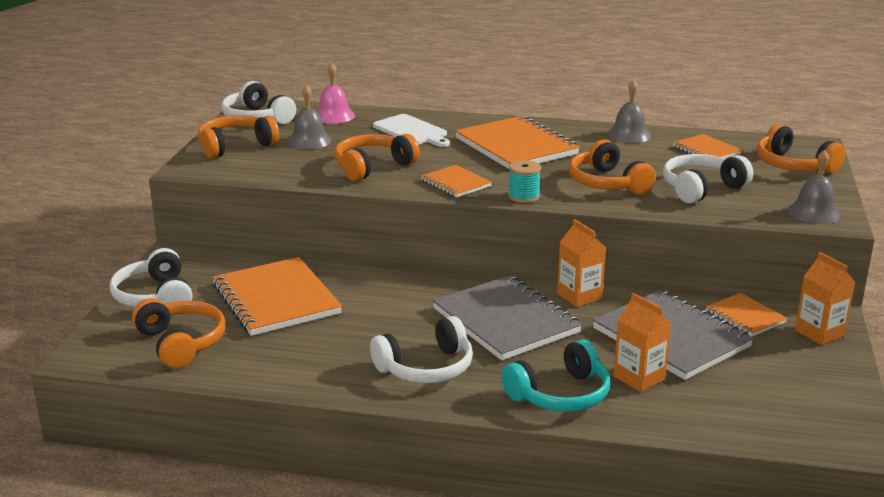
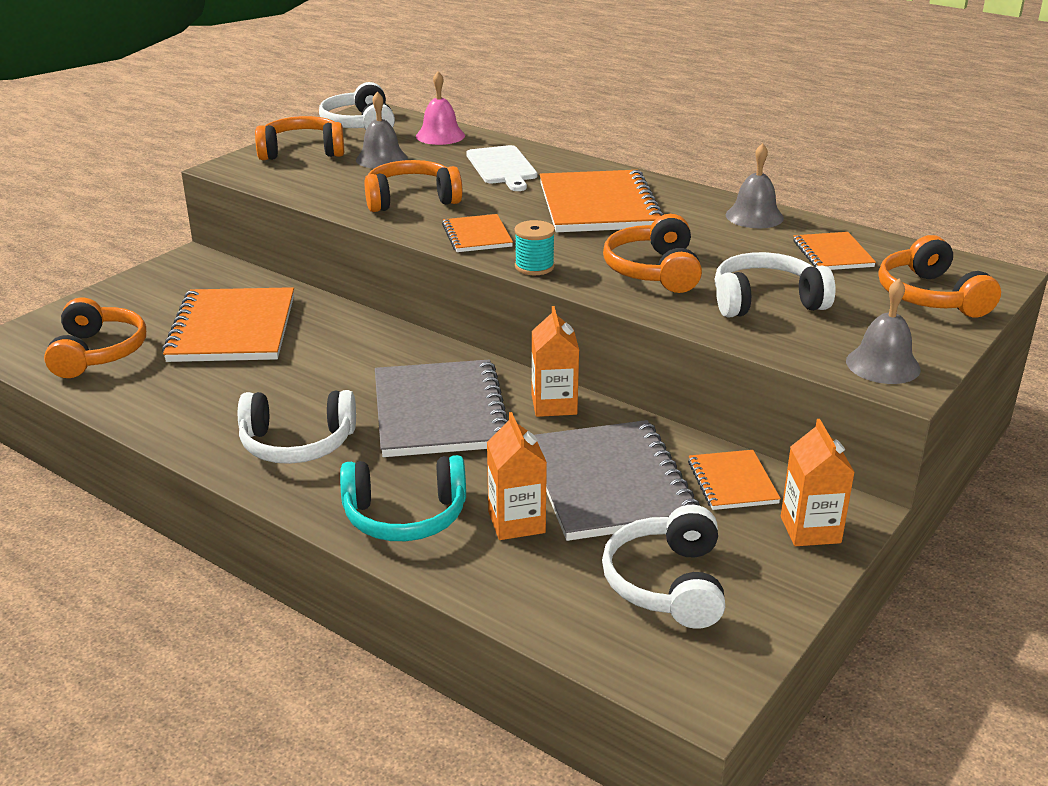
camera: 25 degrees right, 5 degrees up
(155, 296) = (127, 299): white headphones -> white headphones (668, 583)

